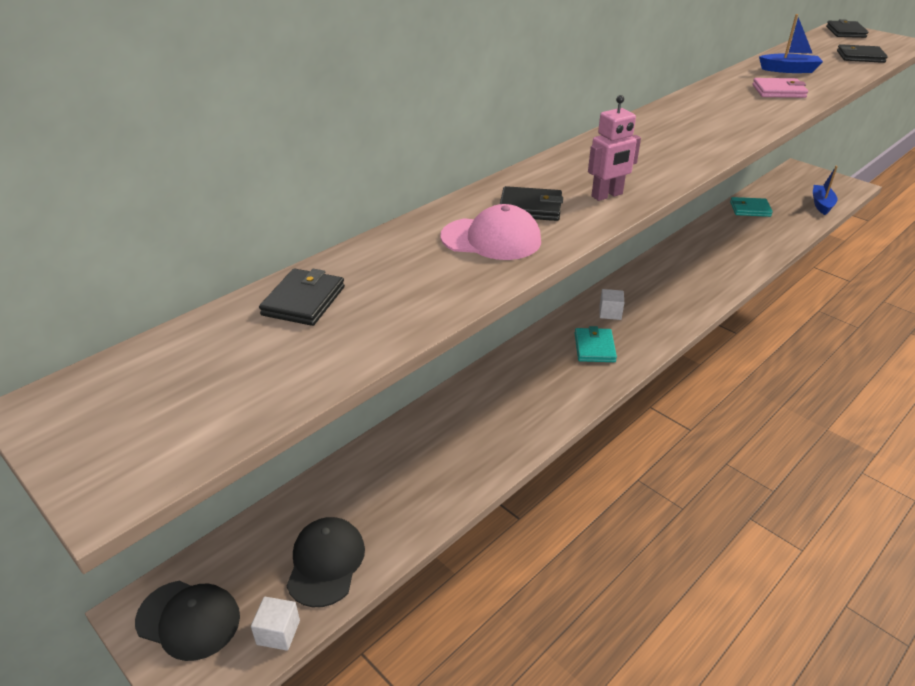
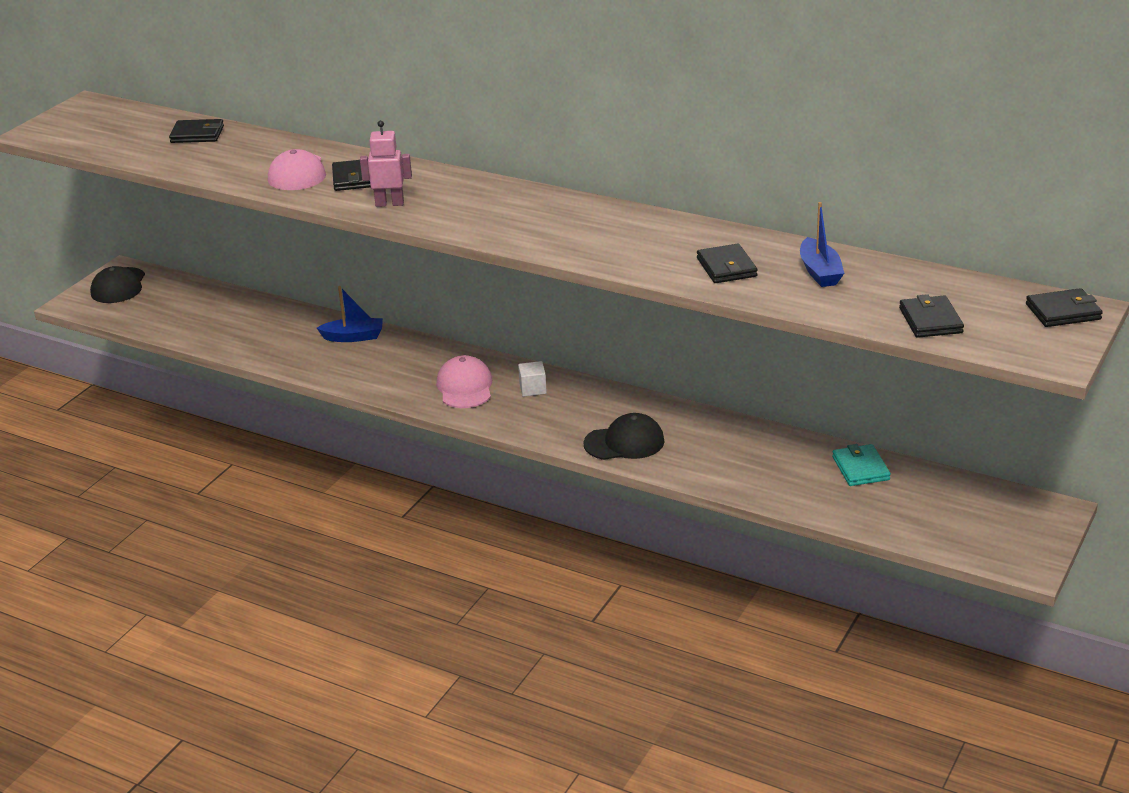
camera: 75 degrees right, 5 degrees down
(278, 632) = (113, 316): white cube -> none
(326, 563) = (170, 318): black cap -> black cap (624, 442)
(594, 347) = (465, 387): turquoise wallet -> pink cap
(607, 195) = (389, 203): pink robot -> pink robot turned 135 degrees clockwise
(778, 91) = (726, 267): pink wallet -> black wallet
(821, 204) = (927, 531): blue boat -> blue boat (353, 337)

